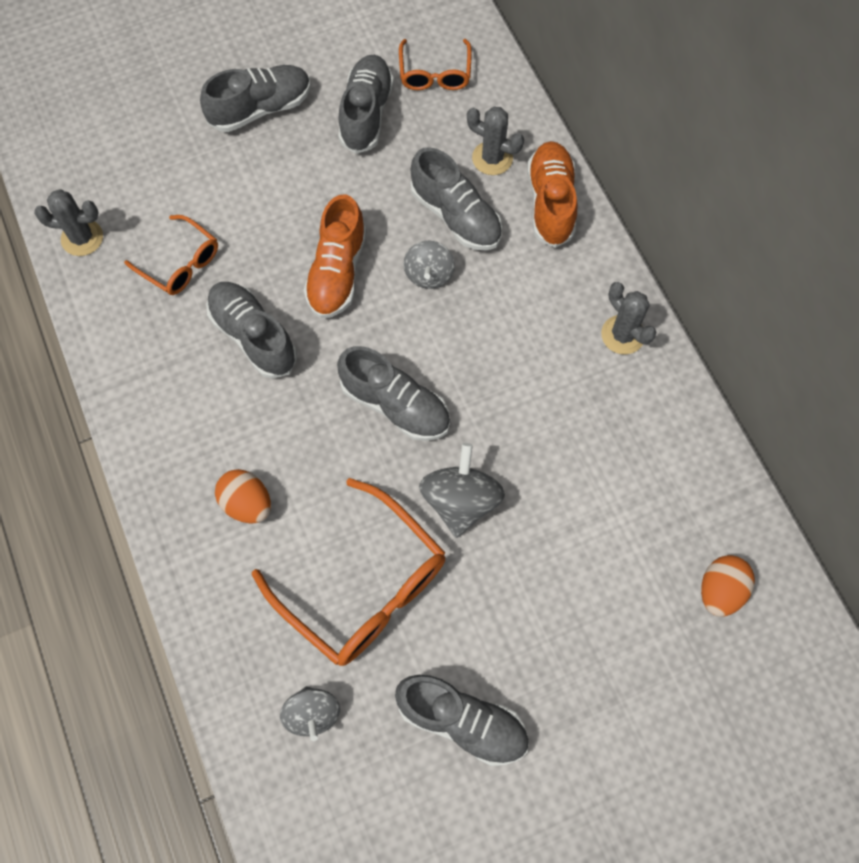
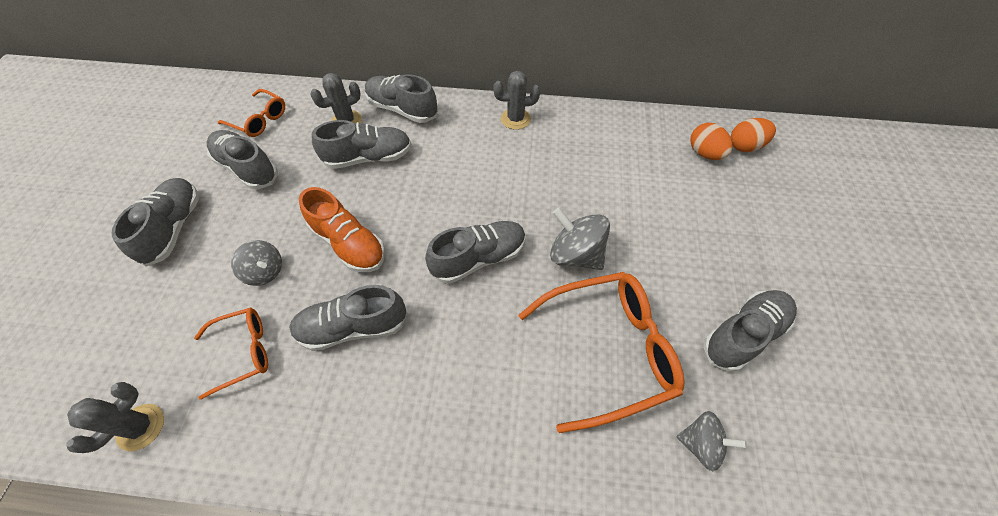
camera: 60 degrees left, 10 degrees down
(247, 503) = (492, 405): orange egg -> orange egg (745, 146)
(429, 274) = (397, 192): grey spinning top -> grey spinning top (265, 271)
(550, 202) = (402, 109): orange shoe -> grey shoe

